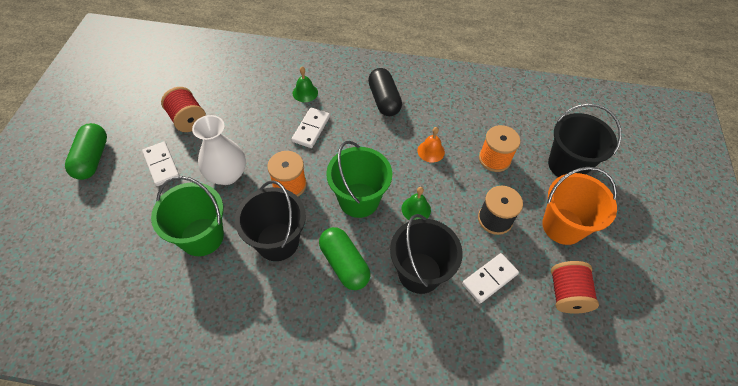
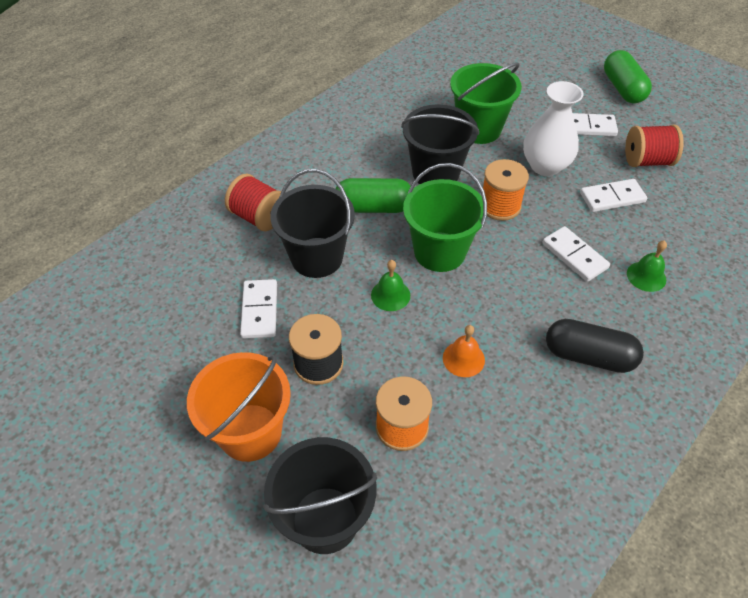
camera: 125 degrees right, 5 degrees down
(92, 159) = (622, 88): green capsule -> green capsule turned 45 degrees clockwise
(241, 127) = (612, 197): none -> white domino
(566, 294) = (181, 369): red spool -> red spool (259, 217)

